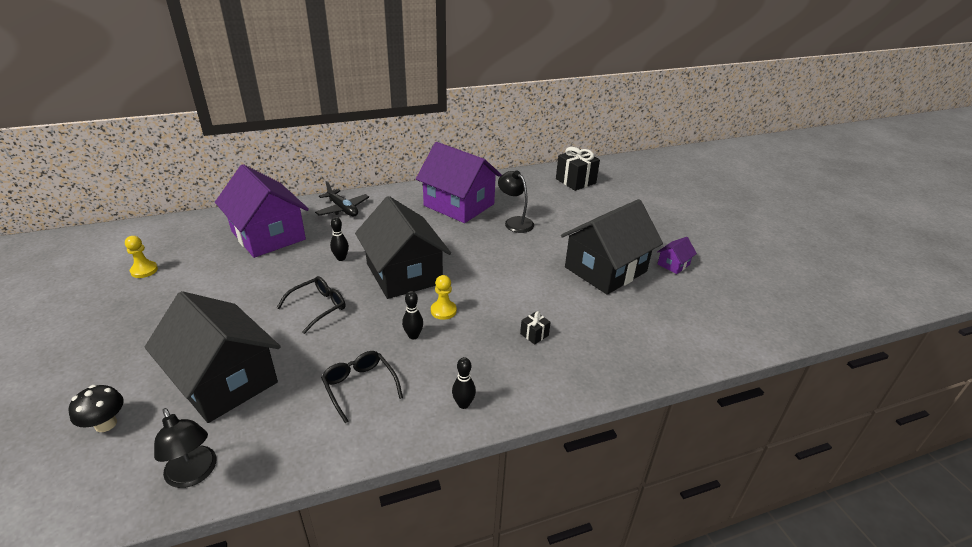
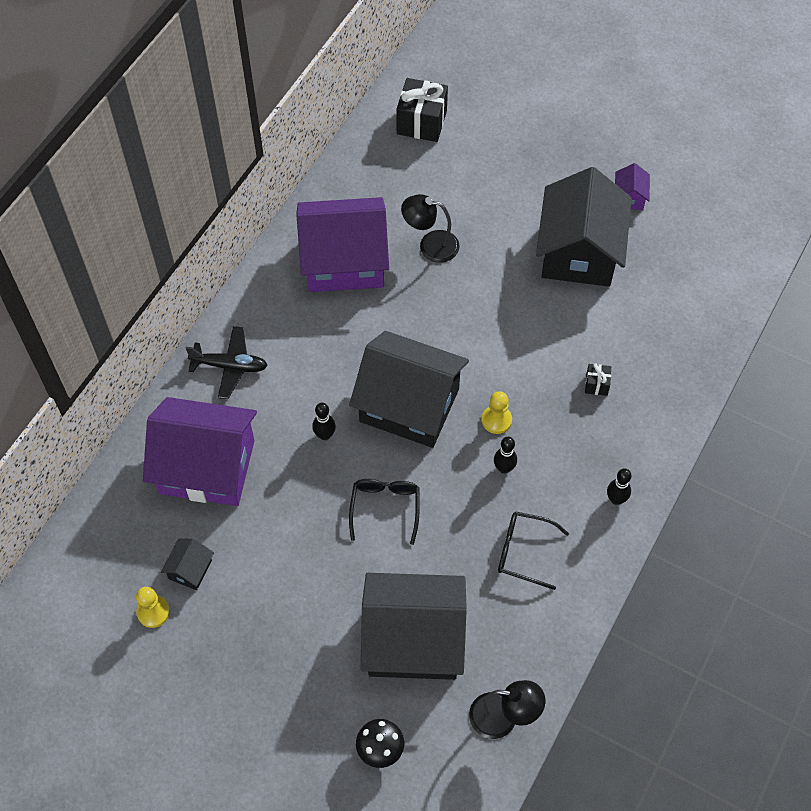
camera: 40 degrees left, 25 degrees up
(189, 266) = (190, 570): none -> black house

